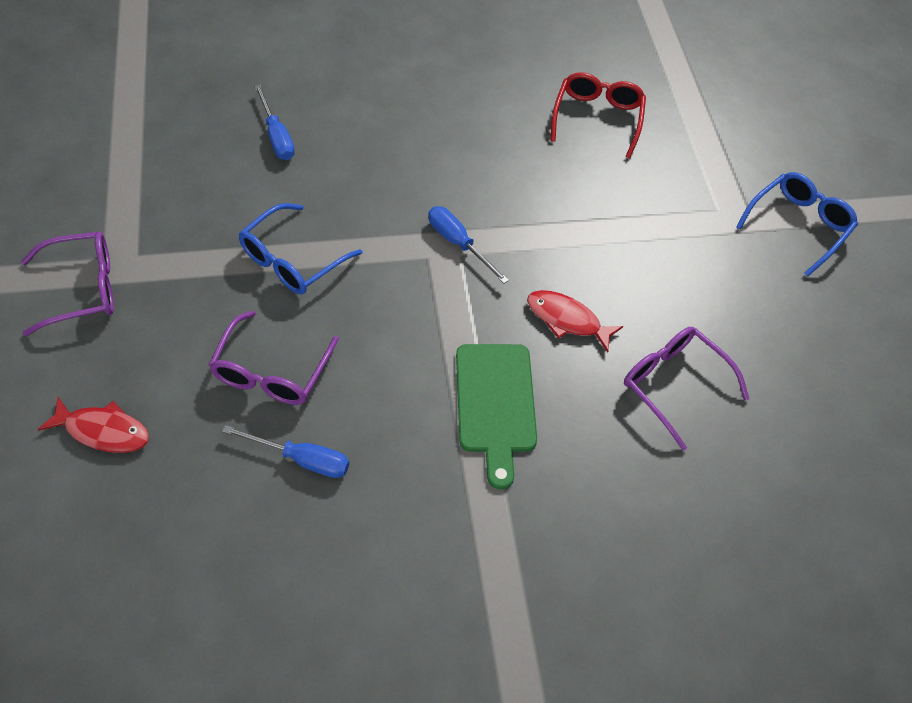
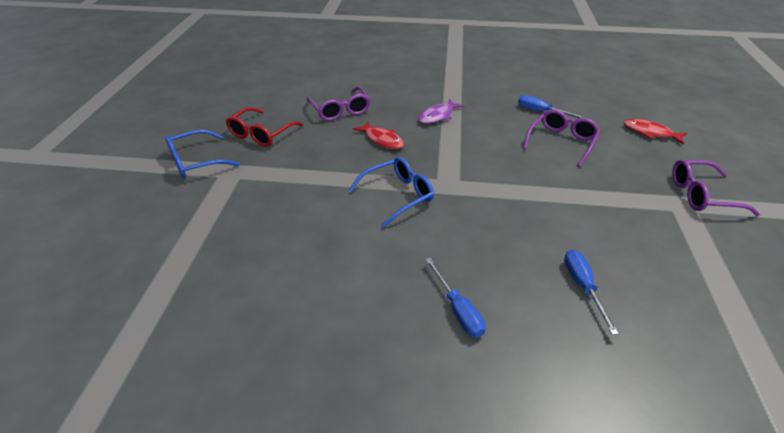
camera: 160 degrees left, 15 degrees down
(293, 259) = (555, 191): blue glasses -> blue glasses (397, 196)
(458, 243) = (436, 184): blue screwdriver -> blue screwdriver (457, 309)
(495, 404) = (438, 116): green cutting board -> purple fish
(597, 119) = (277, 256): red glasses -> red glasses (262, 134)

